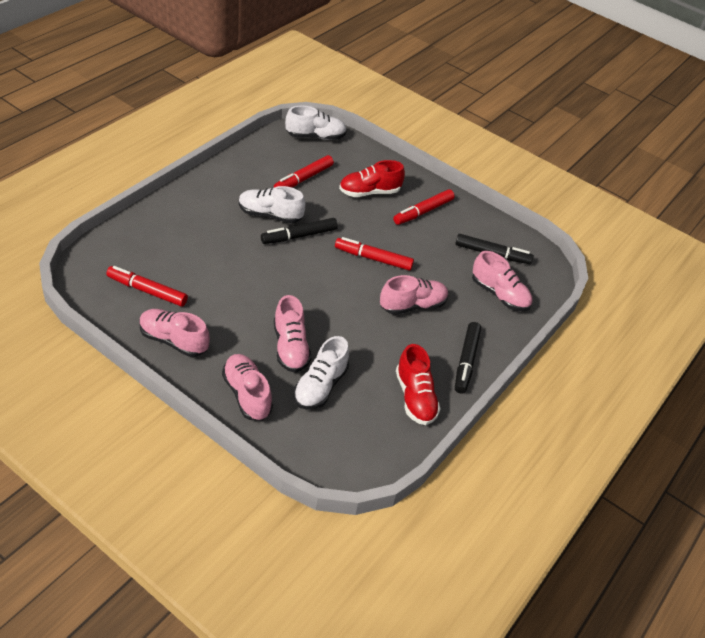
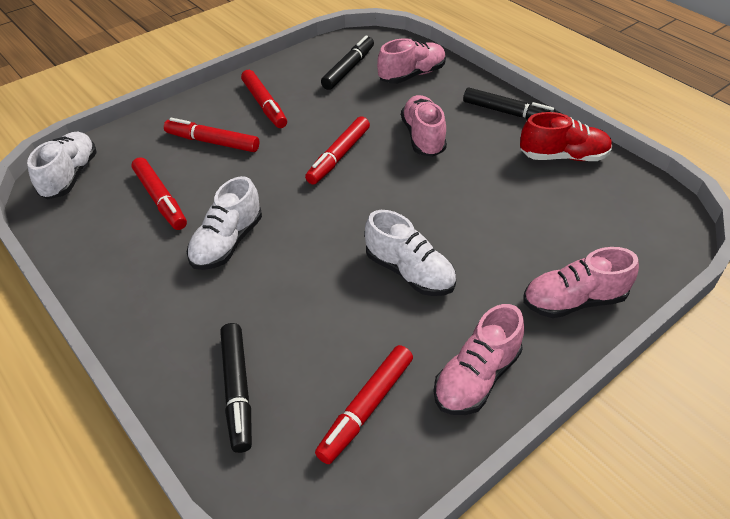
camera: 70 degrees left, 0 degrees up
(290, 347) = (489, 249): pink shoe -> none
(299, 236) = (280, 217): black marker -> black marker (237, 390)
(320, 386) = (553, 229): white shoe -> white shoe (409, 272)
(369, 192) = (212, 142): red shoe -> red marker

